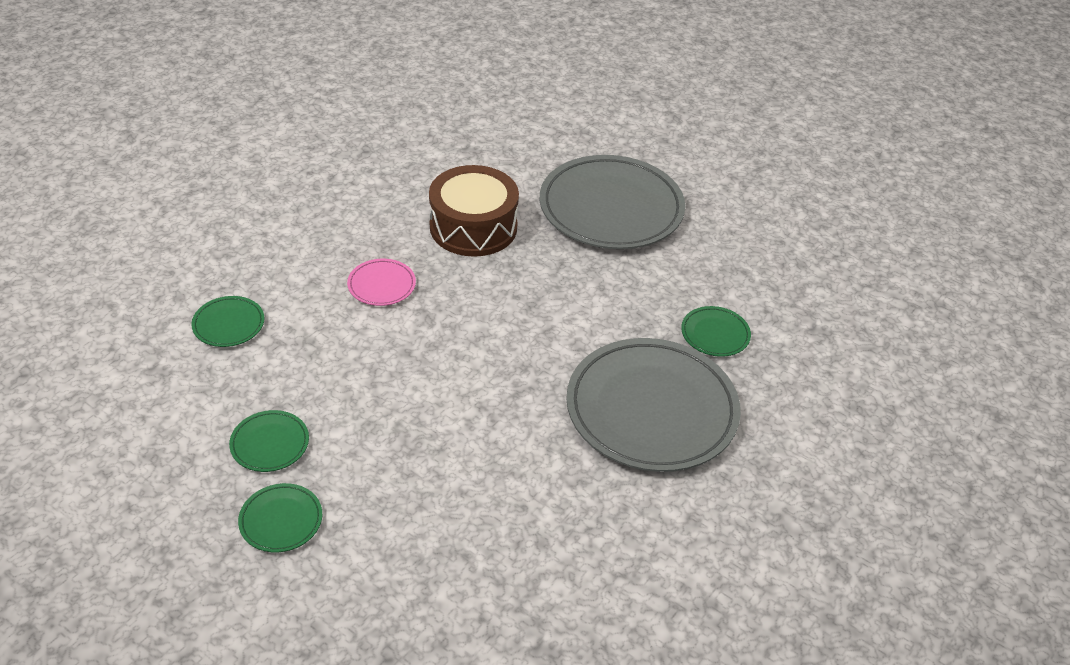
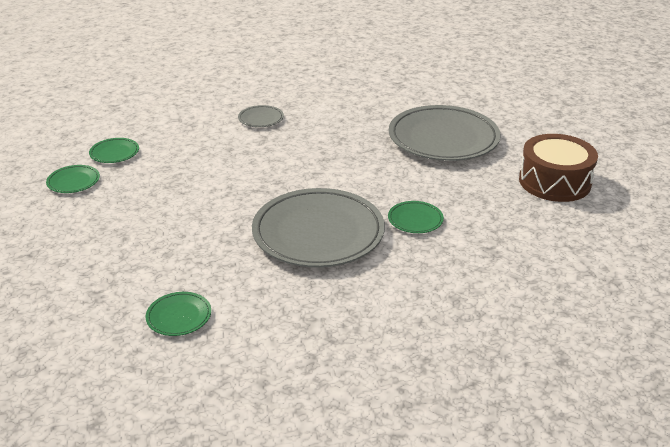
camera: 45 degrees right, 10 degrees down
(228, 324) = (169, 104): green plate -> green plate (179, 316)
(381, 285) = (261, 119): pink plate -> grey plate
(473, 227) = (347, 115): brown drum -> brown drum (554, 182)

